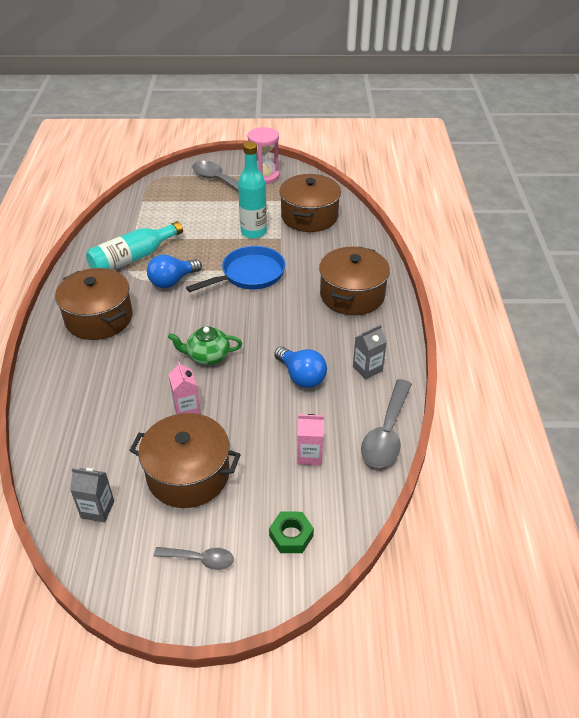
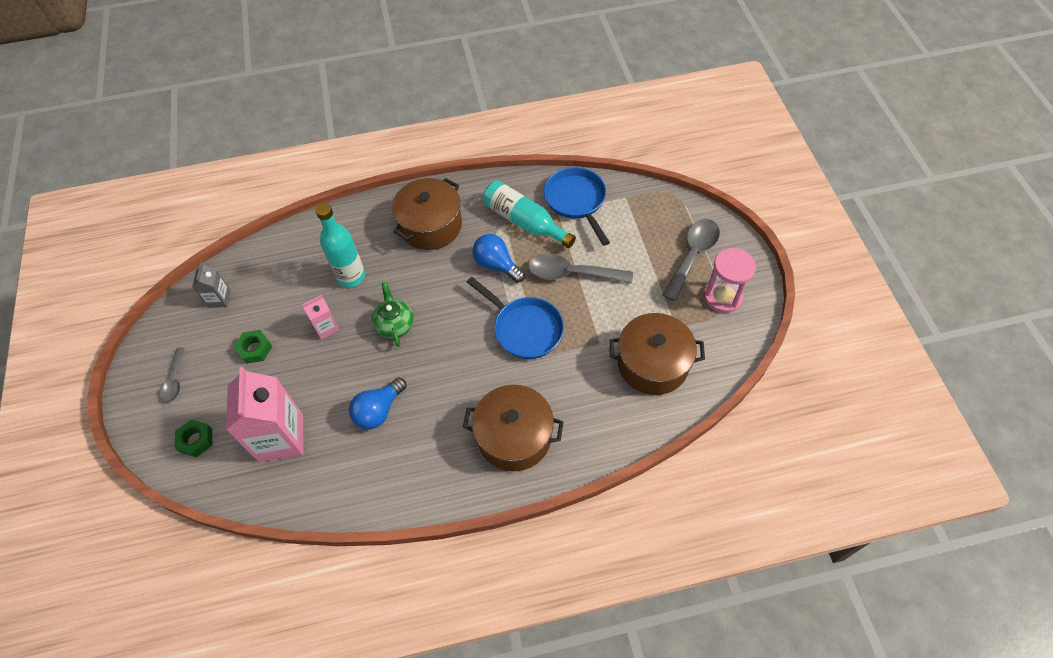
camera: 80 degrees right, 15 degrees up
(129, 226) = (576, 201): none -> blue pan
(188, 474) = (255, 349): brown pot -> green nut
(253, 232) = (602, 314): turquoise bottle -> turquoise bottle (351, 277)
(309, 455) = (281, 438): pink carton -> pink carton, size x2.02
(367, 369) = (398, 471): grey carton -> none
(387, 433) = (312, 502): grey spoon -> grey spoon (571, 273)

